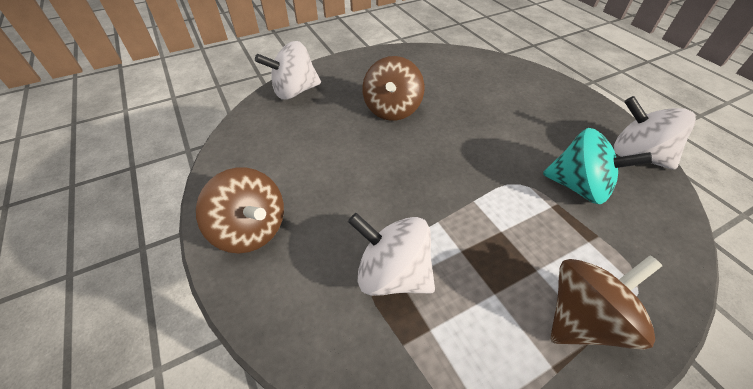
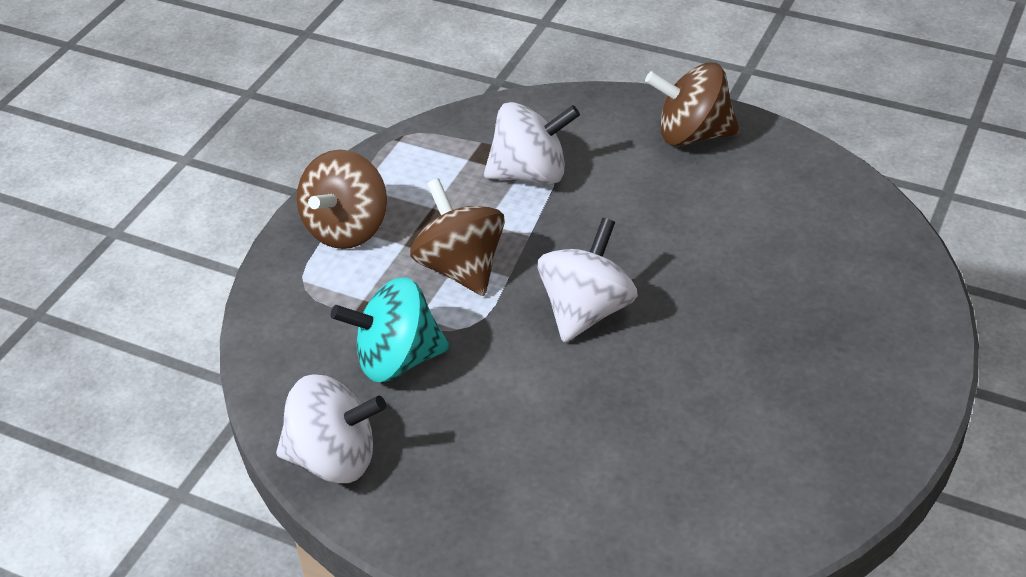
camera: 145 degrees right, 5 degrees down
(294, 91) = (895, 289): white spinning top -> white spinning top (586, 311)
(392, 110) = (725, 341): brown spinning top -> brown spinning top (461, 268)

